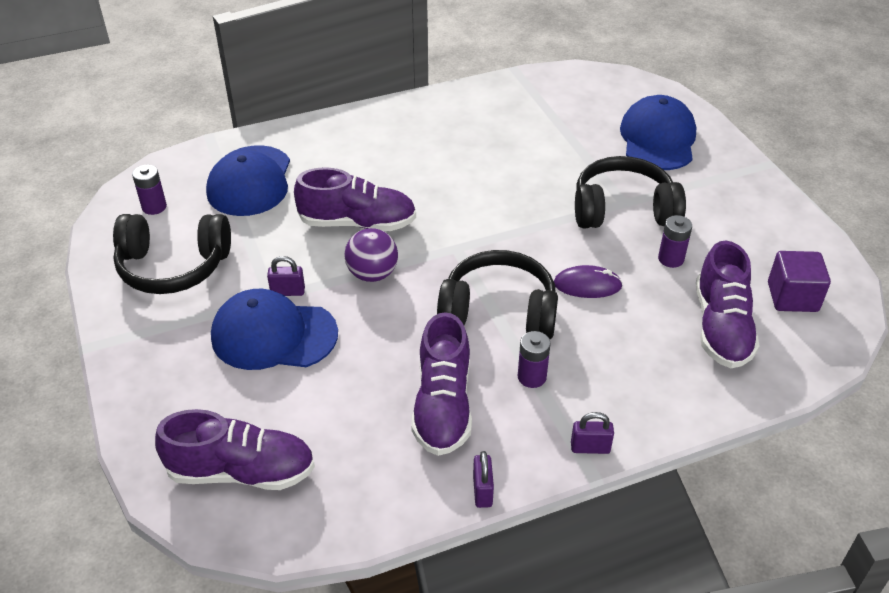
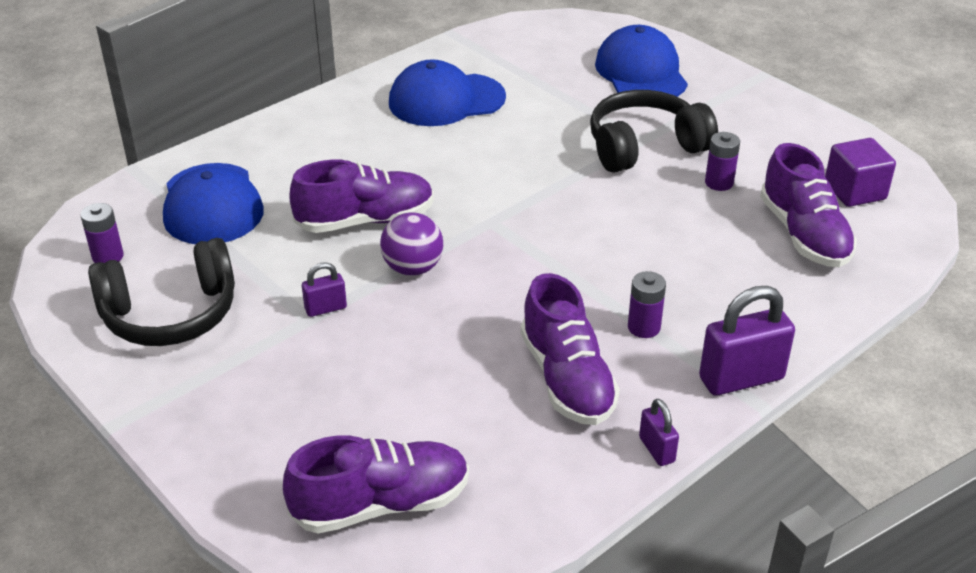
camera: 20 degrees left, 5 degrees down
(273, 335) = (335, 356): blue cap -> blue cap (446, 100)
(499, 311) = (572, 272): black headphones -> none
(587, 285) = (650, 226): purple mouse -> none
(590, 448) = (741, 378): purple padlock -> purple padlock, size x1.92

